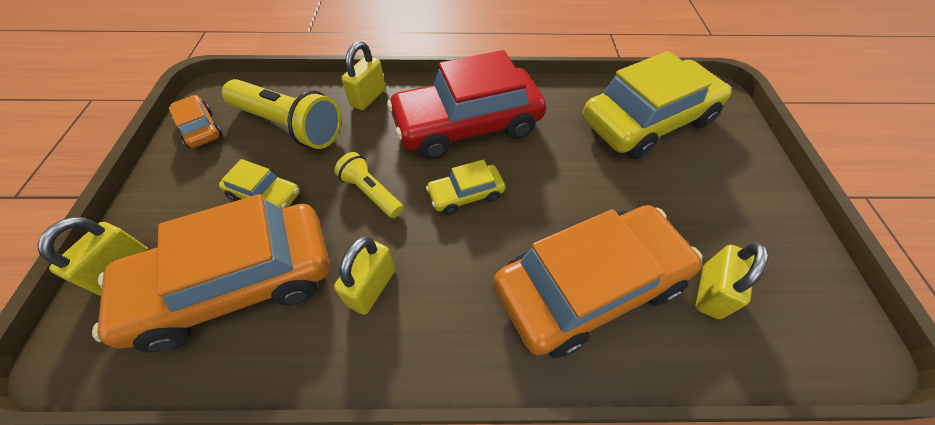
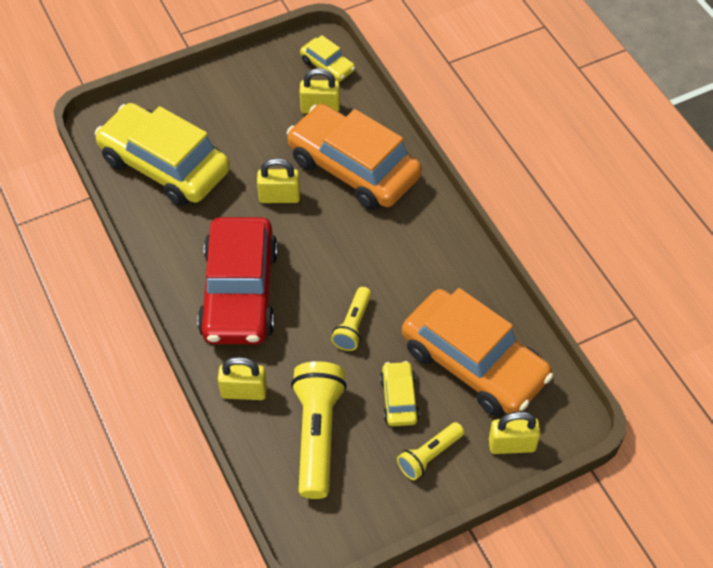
camera: 115 degrees left, 0 degrees up
(191, 192) = (429, 456): none -> yellow flashlight
(200, 128) = (363, 511): orange car -> none
(371, 287) = (426, 283): yellow padlock -> yellow padlock (279, 197)
(466, 195) = (318, 262): yellow car -> yellow car (327, 66)
(467, 125) = (240, 292): red car -> red car turned 45 degrees clockwise

